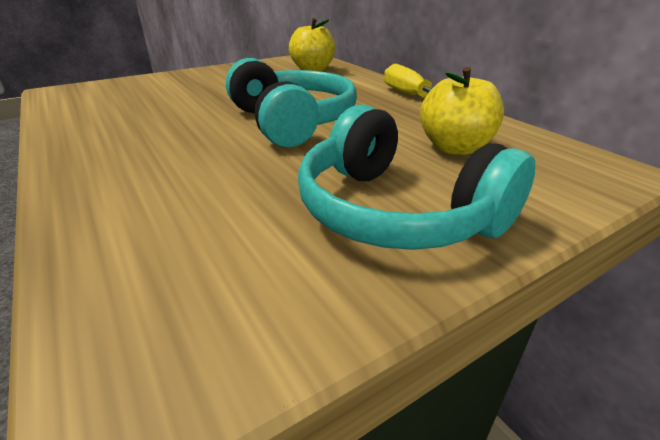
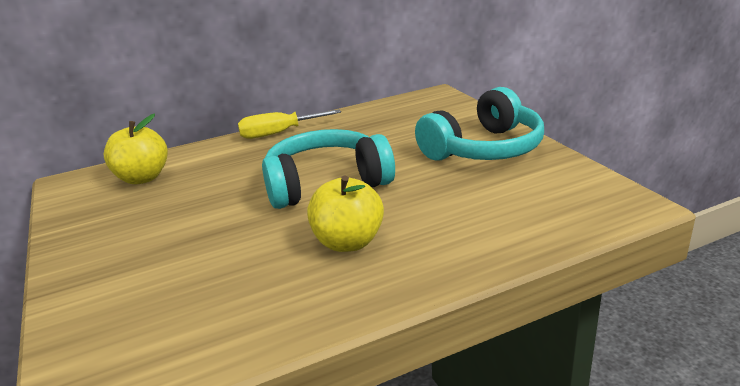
camera: 80 degrees left, 5 degrees down
(455, 148) = (399, 127): yellow apple -> yellow apple (348, 242)

